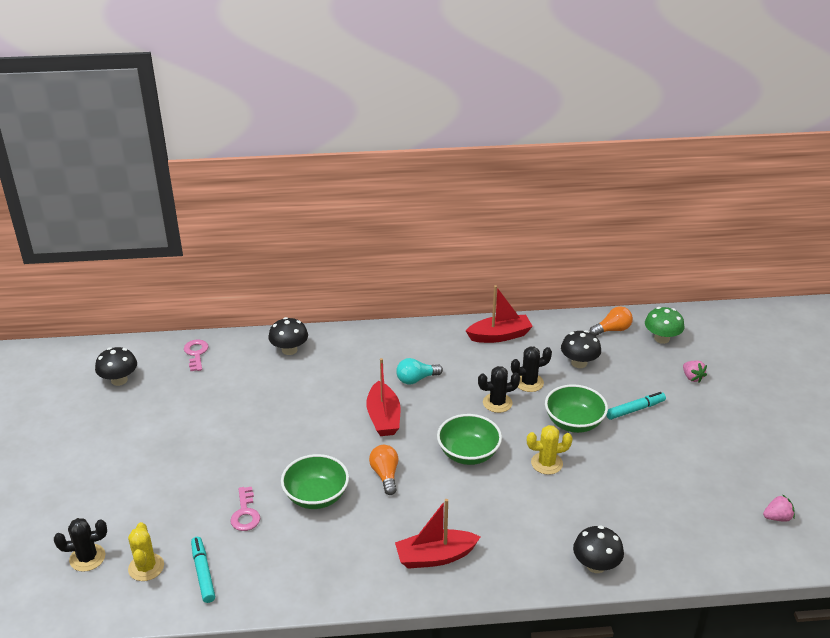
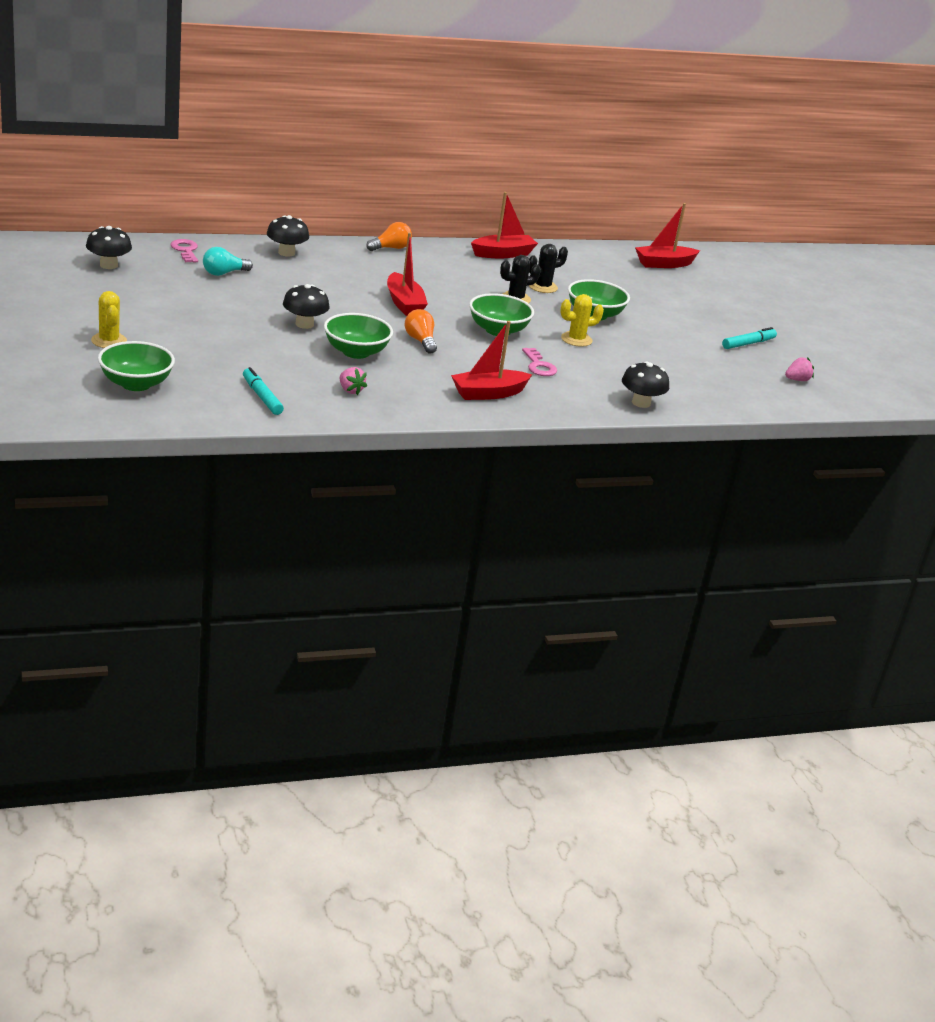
camera: 15 degrees left, 5 degrees down
(87, 558) = (136, 384): black cactus -> green bowl
(146, 567) = (201, 391): yellow cactus -> yellow cactus (109, 341)
(245, 513) = (288, 360): pink key -> pink key (539, 366)
(416, 379) = (428, 279): turquoise light bulb -> turquoise light bulb (224, 273)
(579, 363) = (588, 276): black mushroom -> black mushroom (304, 324)
(612, 330) = (614, 256): orange light bulb -> orange light bulb (391, 248)
(635, 409) = (651, 309): turquoise marker -> turquoise marker (748, 344)
(661, 338) = (664, 264): green mushroom -> red boat
(692, 377) = (699, 291): pink strawberry -> pink strawberry (350, 390)

